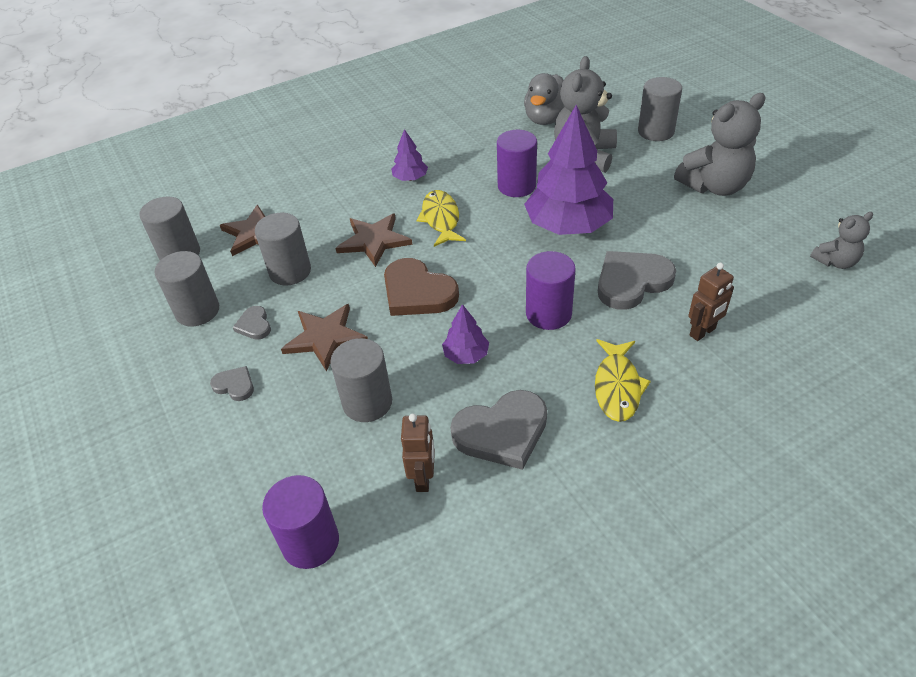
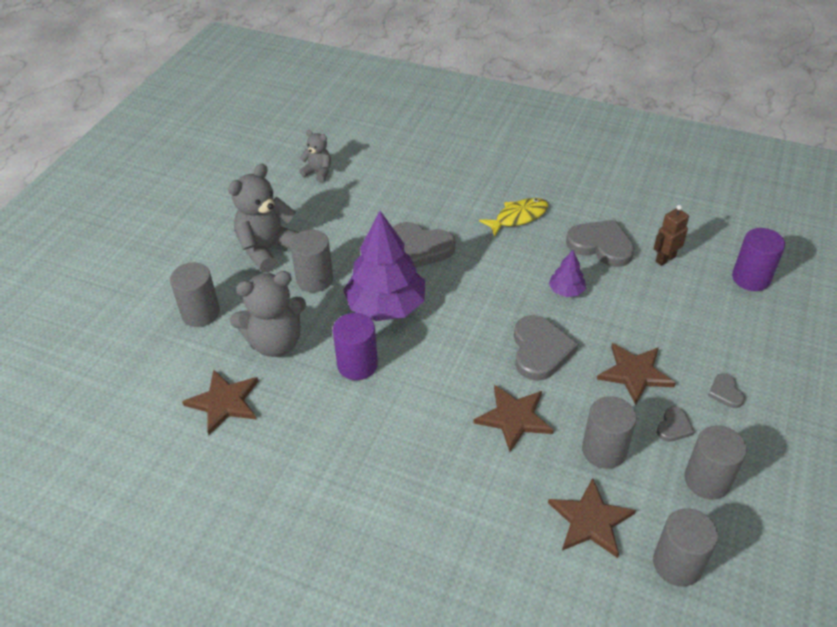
camera: 130 degrees left, 0 degrees up
(367, 402) = (653, 314): grey cylinder -> grey cylinder (314, 279)
(410, 178) = (407, 452): purple tree -> none
(417, 292) = (540, 350): brown heart -> grey heart
(441, 219) = (445, 390): yellow fish -> none
(546, 119) = (224, 402): grey duck -> brown star
(548, 314) = (490, 272): purple cylinder -> none
(703, 332) = (438, 202): brown robot -> none
(714, 186) = (267, 249): grey teddy bear -> grey teddy bear turned 75 degrees counterclockwise

